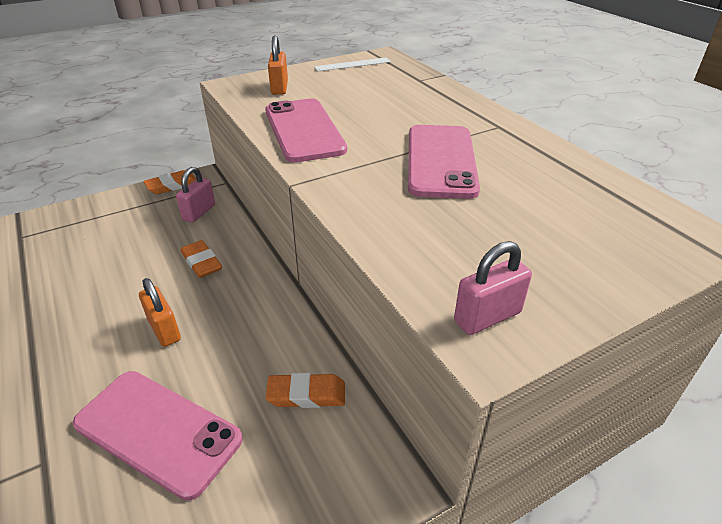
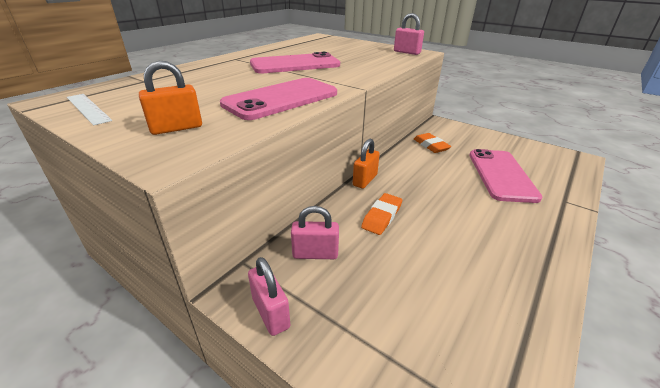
camera: 115 degrees left, 5 degrees down
(164, 330) = (454, 203): orange padlock -> orange padlock (365, 180)
(172, 185) = (271, 313): orange eraser -> pink padlock

